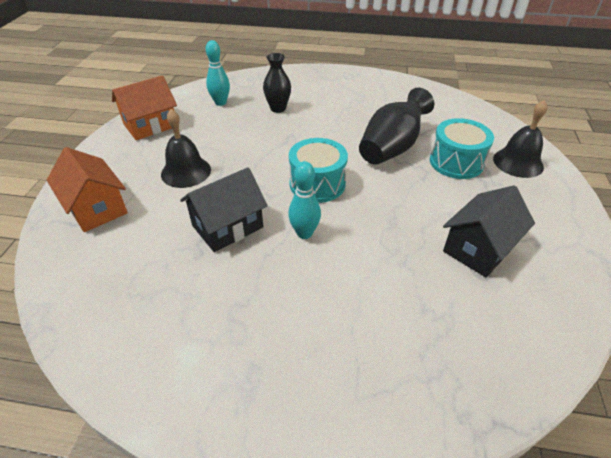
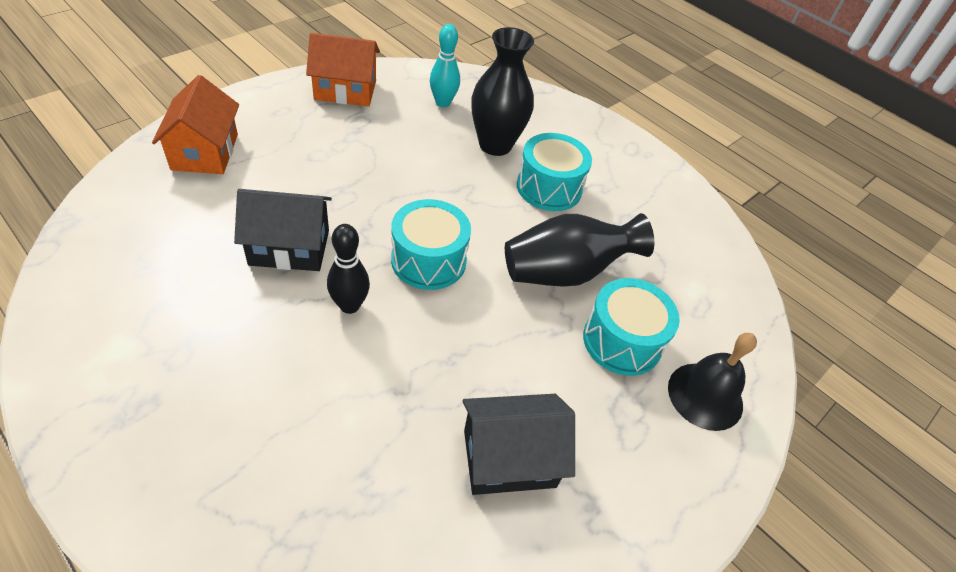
camera: 30 degrees right, 5 degrees up
(186, 172) = (319, 163): black bell -> none
(278, 108) = (495, 145): black vase -> black vase, size x1.58
(304, 233) = (349, 305): turquoise bowling pin -> black bowling pin
(332, 114) = (549, 187): none -> turquoise drum

